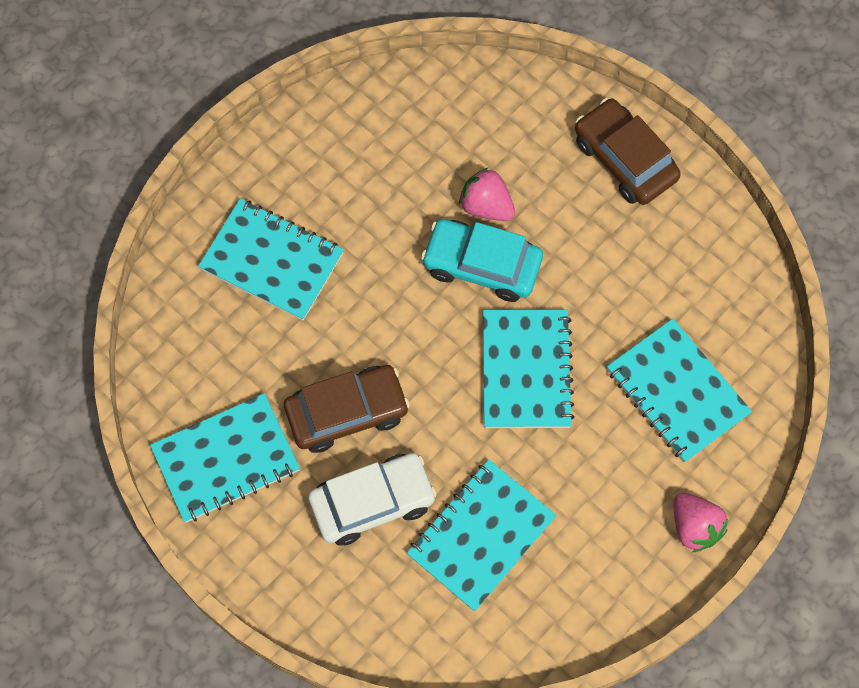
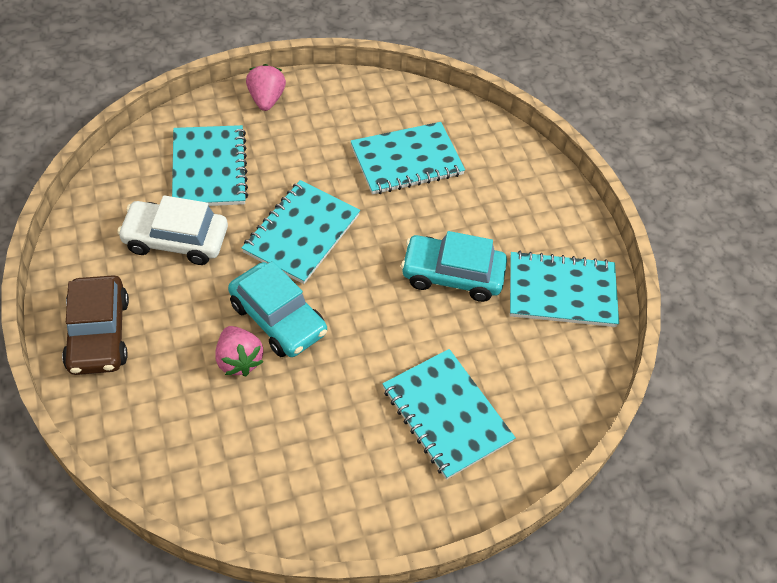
camera: 155 degrees left, 15 degrees down
(347, 412) = (452, 275): brown car -> turquoise car
(372, 502) = (468, 214): white car -> white car (175, 240)

